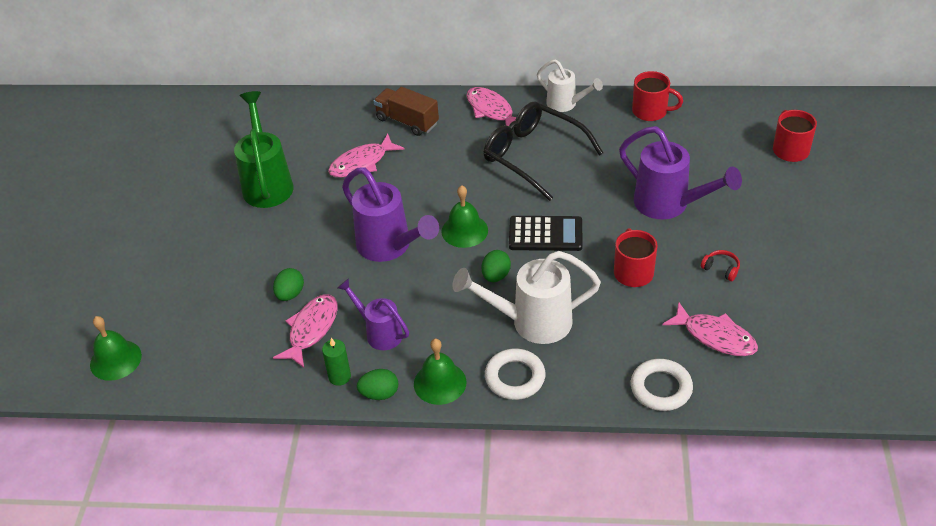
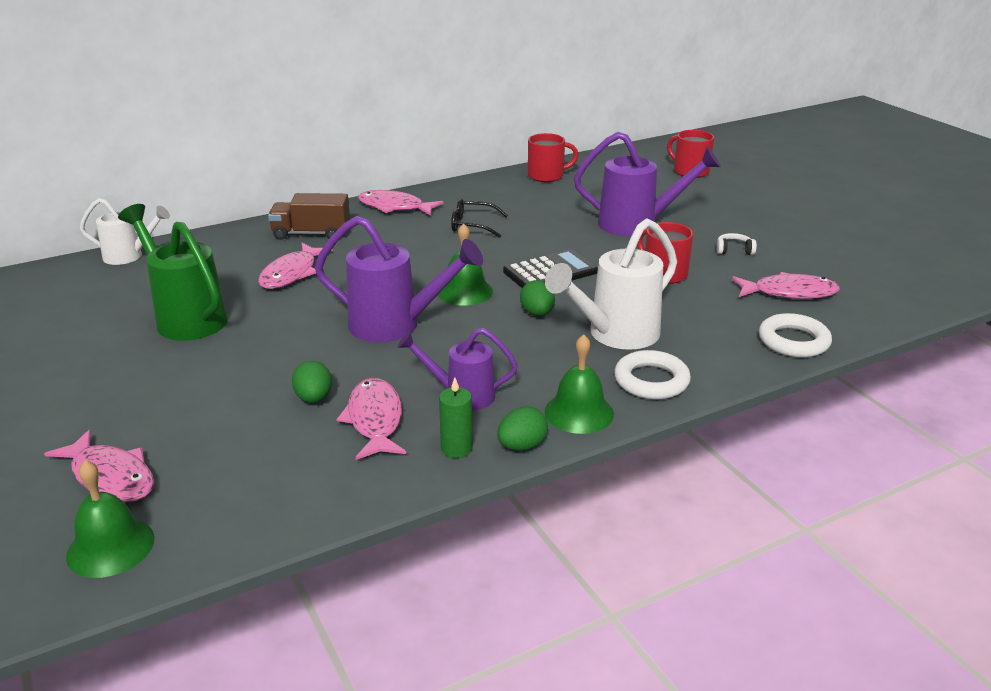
camera: 35 degrees left, 15 degrees down
(144, 307) = (110, 477): none -> pink fish
(533, 155) = (472, 225): black glasses -> black glasses, size x0.52
(566, 104) = (463, 188): white watering can -> white watering can (129, 256)
(721, 269) = (734, 250): red headphones -> white headphones

